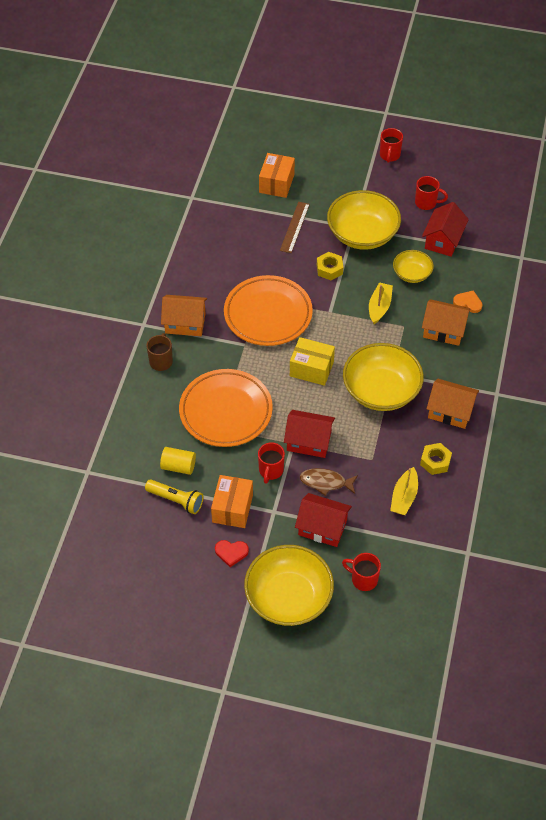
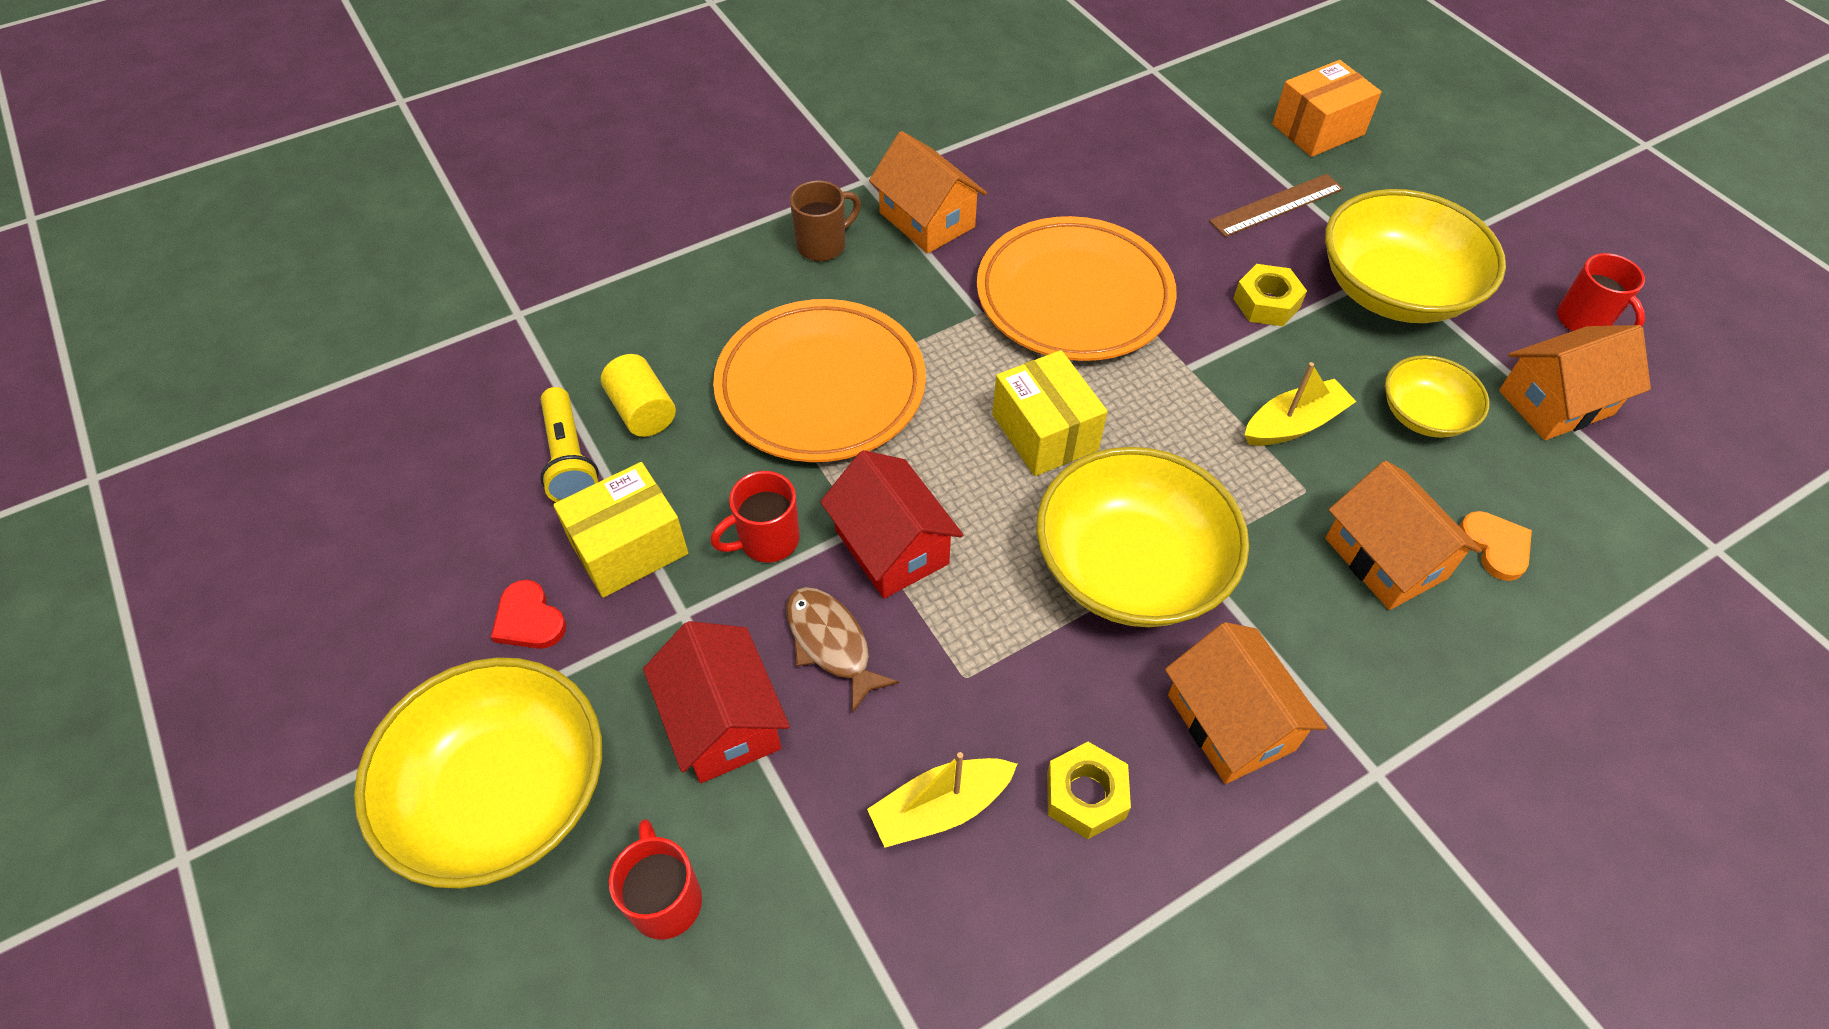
camera: 45 degrees right, 0 degrees up
(232, 508) = (629, 547): orange box -> yellow box
(389, 155) = (1584, 208): red mug -> none
(443, 240) = (1555, 402): red house -> orange house

